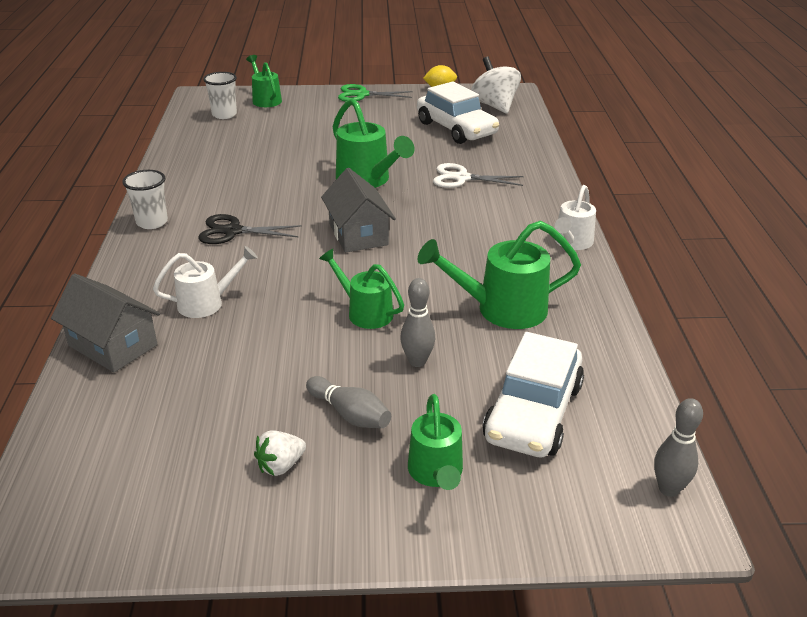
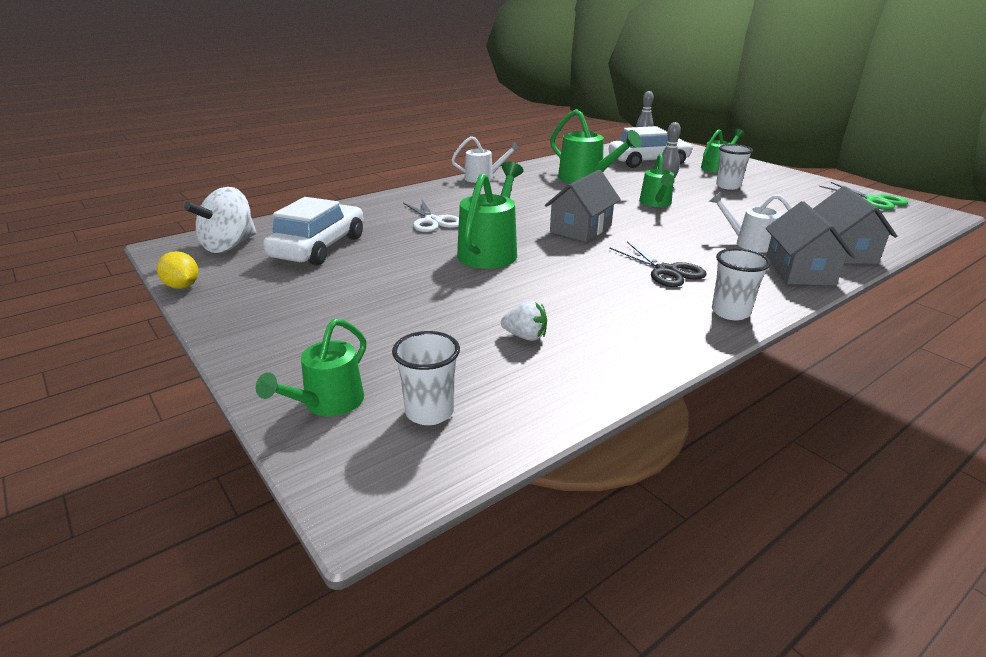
camera: 125 degrees left, 5 degrees down
(134, 291) = (799, 271): none -> grey house
(280, 466) = (783, 188): white strawberry -> white strawberry (525, 336)
(350, 414) = (728, 186): grey bowling pin -> white cup
(362, 94) = (242, 329): green scissors -> green scissors (874, 200)

